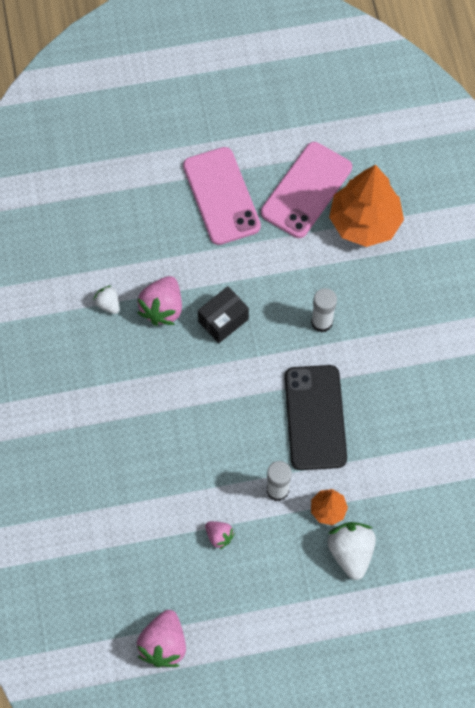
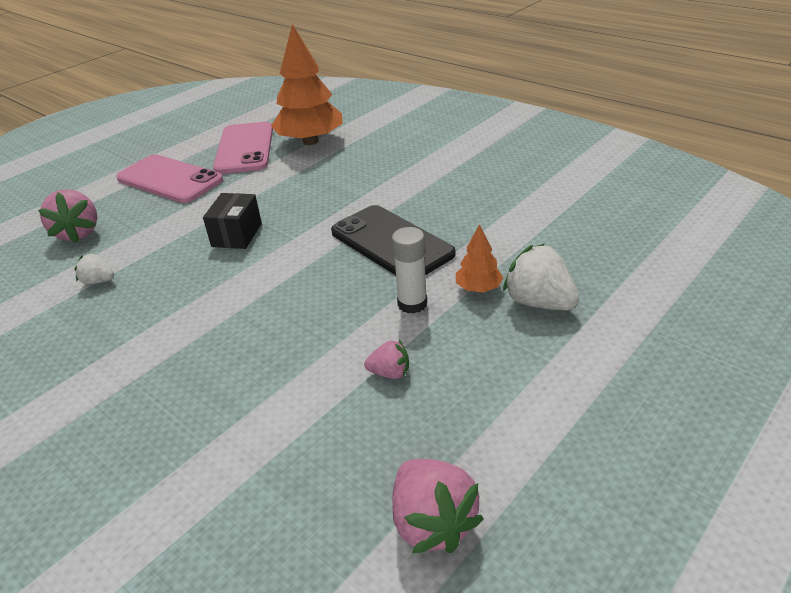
camera: 35 degrees left, 30 degrees down
(162, 308) = (164, 256): pink strawberry -> pink strawberry (78, 233)
(322, 322) = (332, 195): white glue stick -> none

